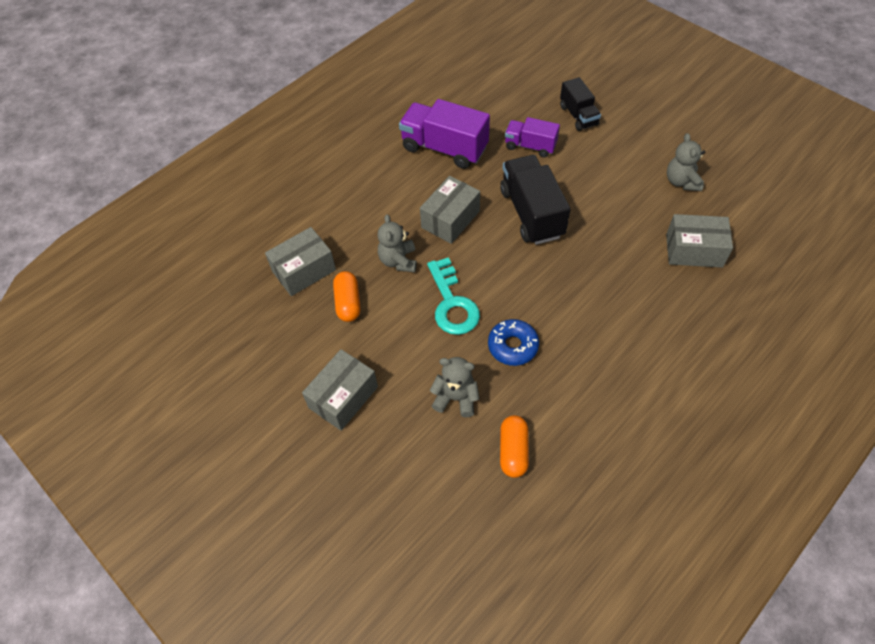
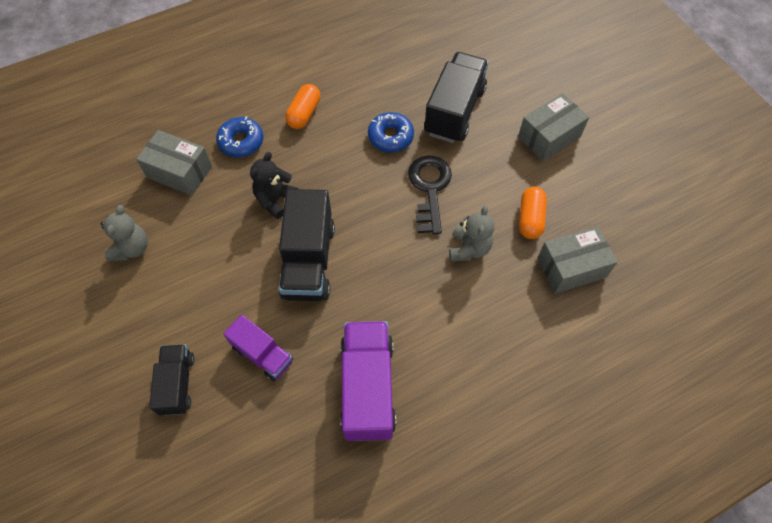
camera: 165 degrees left, 5 degrees up
(444, 148) = (368, 388): purple truck -> purple truck turned 135 degrees counterclockwise
(450, 219) = (398, 281): grey box -> none
(452, 304) = (429, 188): turquoise key -> black key
(456, 398) = (454, 111): grey teddy bear -> black truck
(513, 451) = (424, 66): orange capsule -> orange capsule (304, 113)
(590, 252) = (275, 199): none -> black teddy bear
(659, 295) = (241, 141): none -> blue donut

